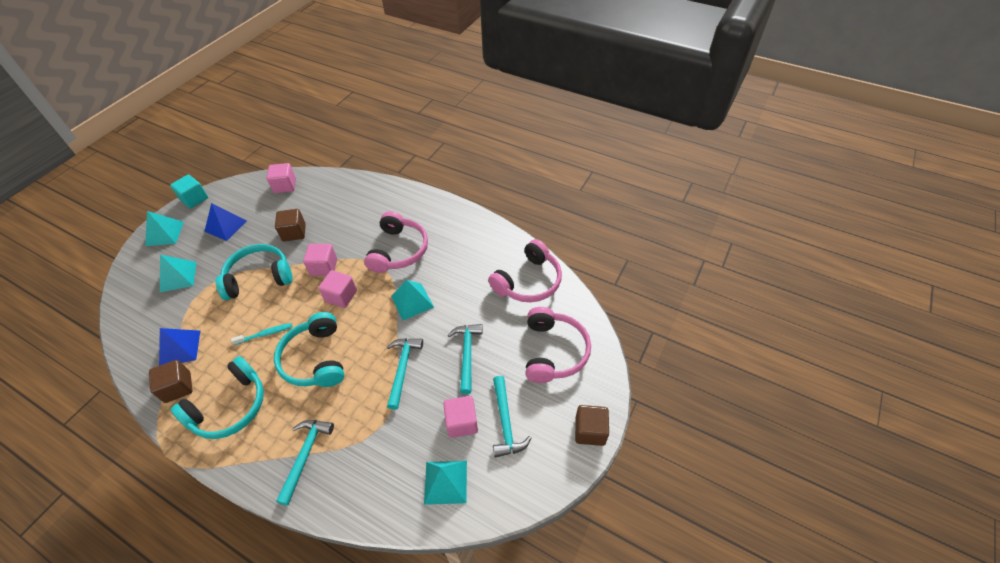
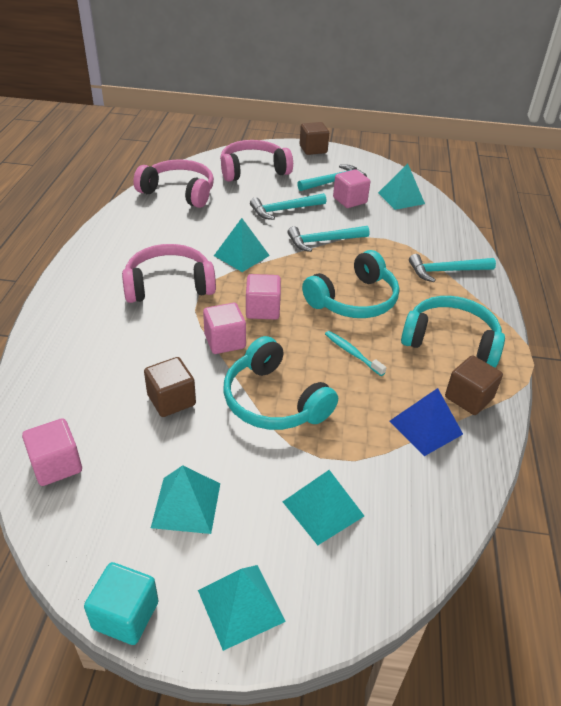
camera: 115 degrees left, 10 degrees down
(226, 226) = (186, 504): blue pyramid -> turquoise pyramid

